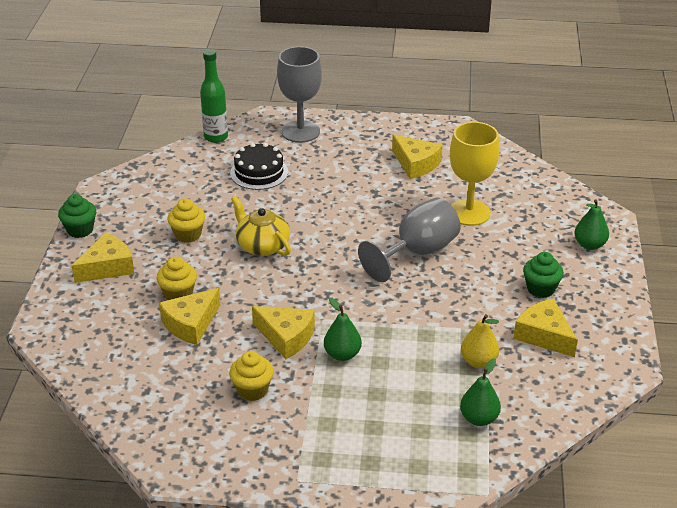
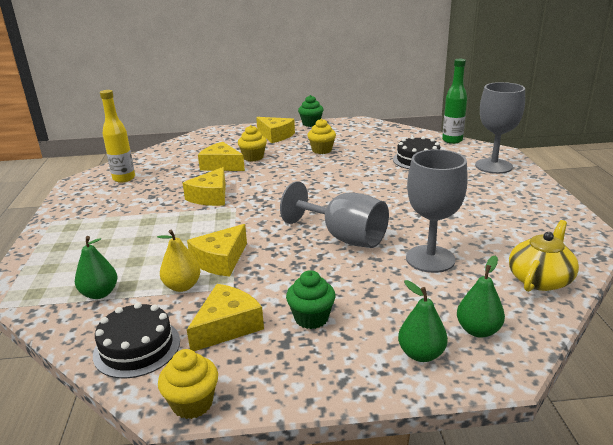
camera: 80 degrees right, 10 degrees down
(187, 420) = (124, 178): none -> yellow bottle
(252, 390) = (151, 193): yellow cupcake -> yellow cupcake (192, 403)
(262, 245) = (321, 174): yellow teapot -> yellow teapot (540, 279)
(342, 354) = (191, 220): green pear -> green pear (478, 330)
(416, 164) = (494, 221): yellow cheese -> yellow cheese (220, 260)
(469, 213) = (430, 259): yellow goblet -> grey goblet
(565, 388) = (137, 347): none -> black cake

